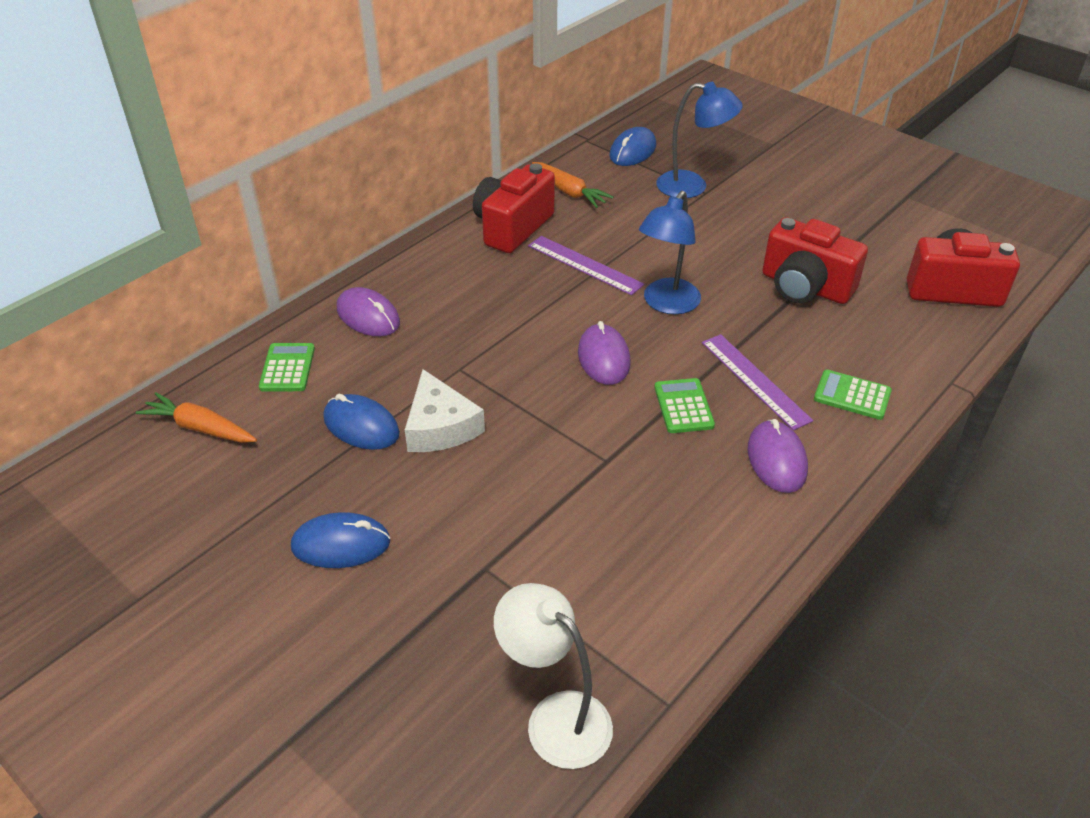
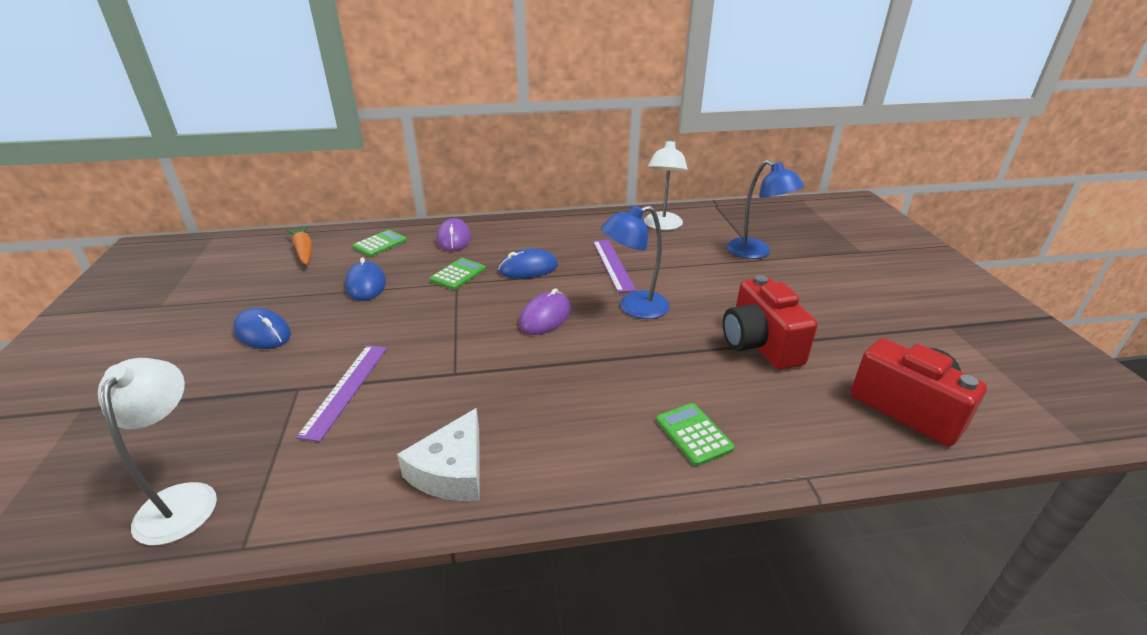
camera: 40 degrees right, 10 degrees down
(440, 426) = (400, 305): white cheese -> white cheese (452, 470)
(512, 227) = (598, 230): red camera -> none
(569, 192) = (662, 226): orange carrot -> white lamp
(632, 151) = (739, 220): blue mouse -> blue mouse (528, 269)
(683, 406) = (552, 370): green calculator -> green calculator (458, 274)
(755, 380) = (628, 382): purple ruler -> purple ruler (346, 389)
(776, 459) = (565, 441): purple mouse -> none

